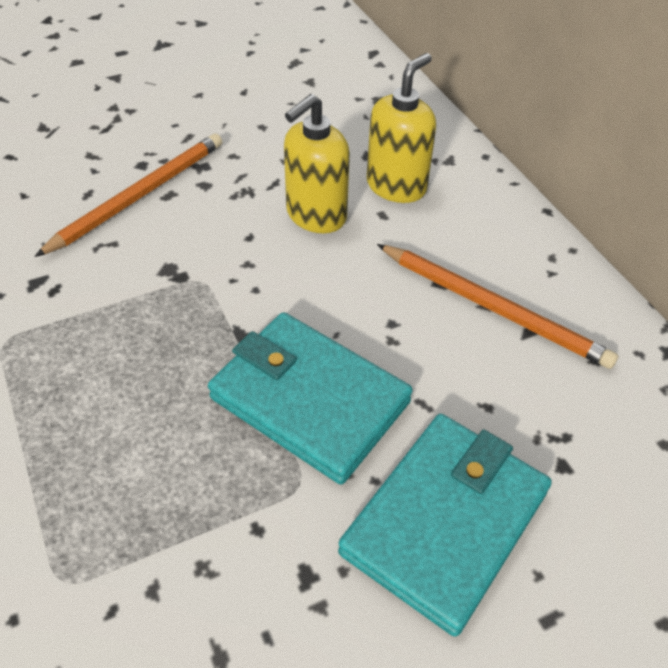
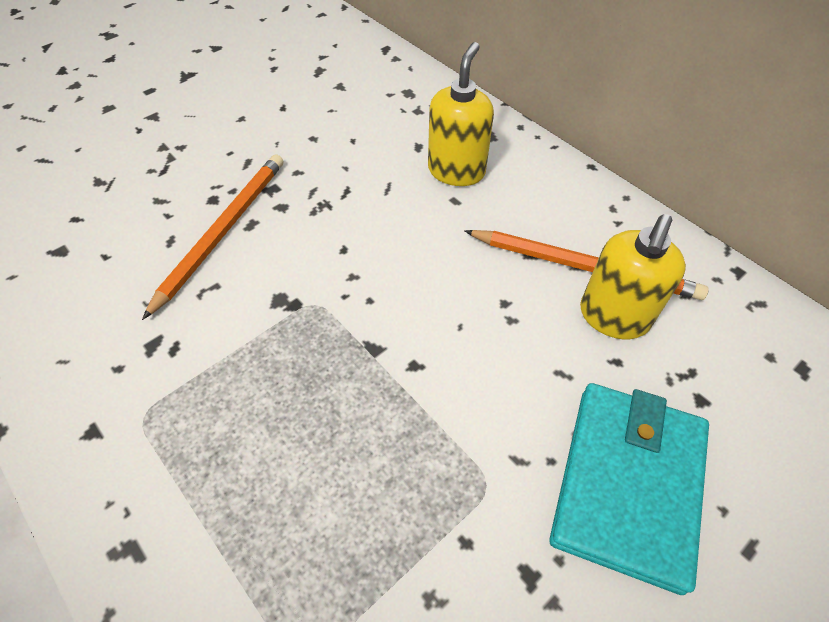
camera: 15 degrees left, 5 degrees up
(310, 400) = (463, 398): turquoise wallet -> none
(316, 215) = (396, 214): yellow soap dispenser -> yellow soap dispenser (613, 317)

